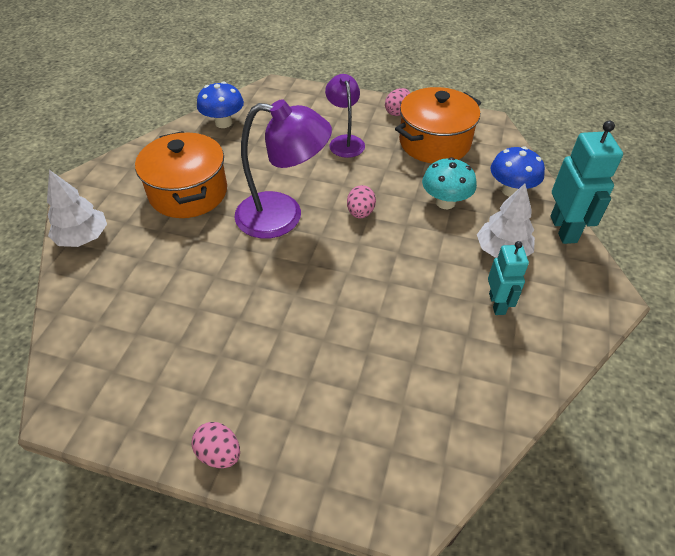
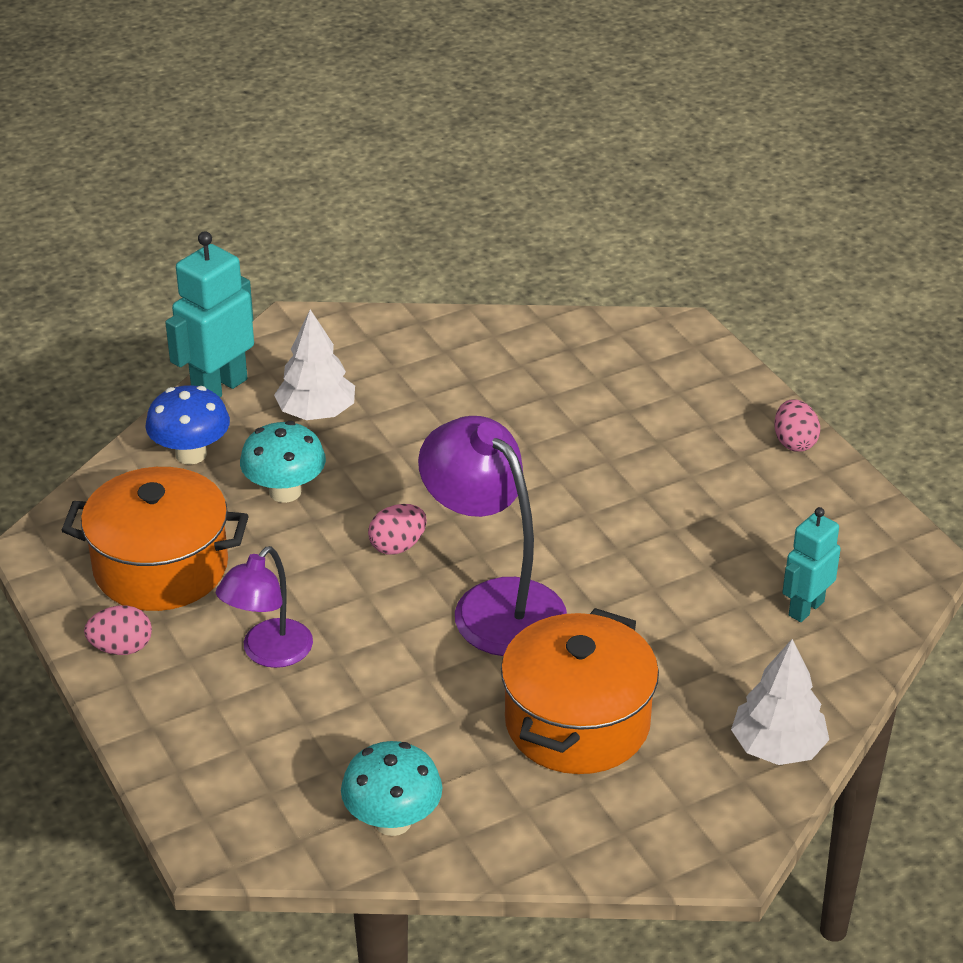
camera: 135 degrees left, 10 degrees down
(223, 123) = (393, 821): blue mushroom -> turquoise mushroom
(497, 304) = (402, 382): turquoise robot -> turquoise robot (805, 608)

